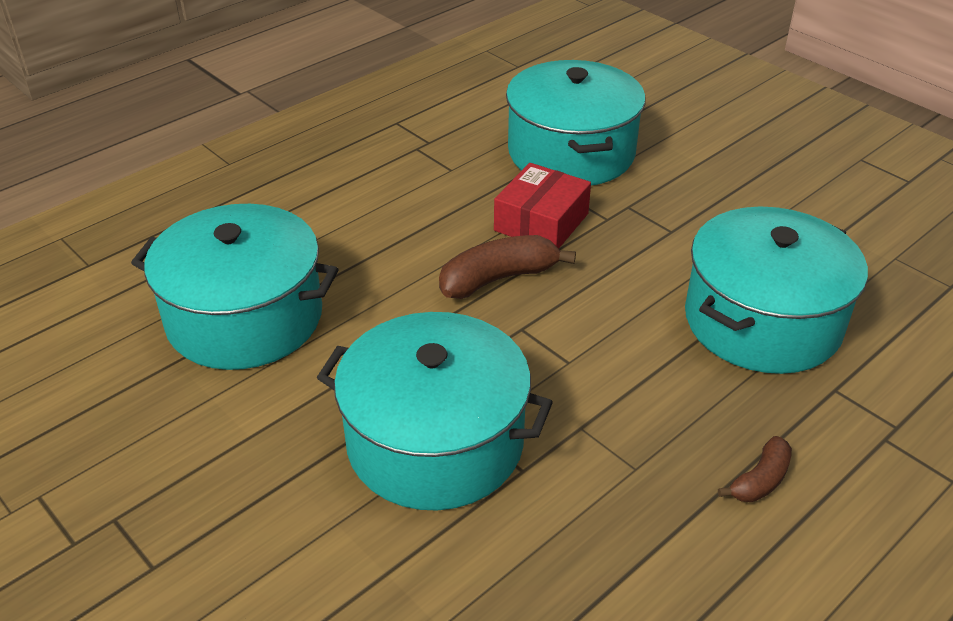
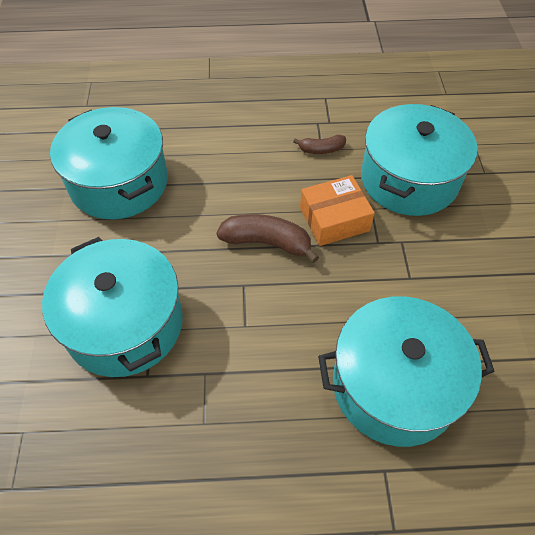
camera: 40 degrees right, 15 degrees up
(541, 222) = (334, 219): red box -> orange box
(760, 480) = (263, 491): brown banana -> brown banana (321, 149)

